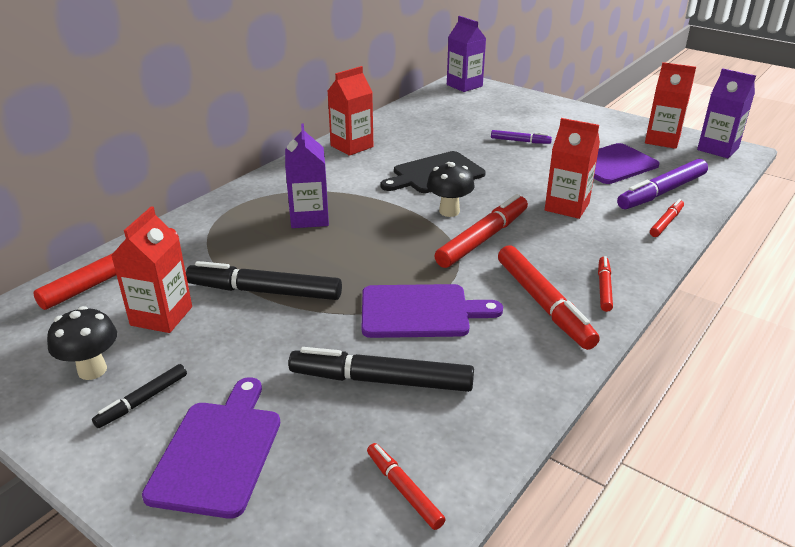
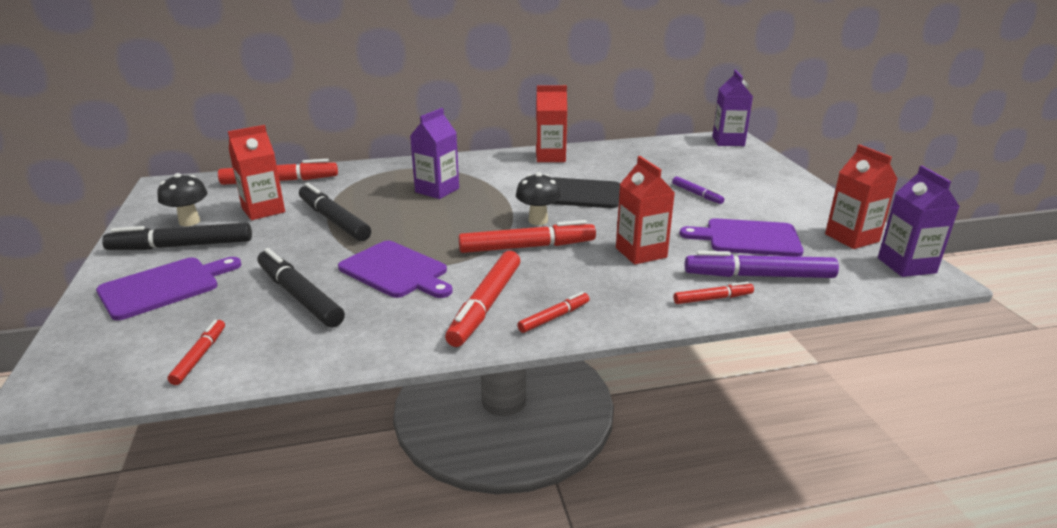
camera: 40 degrees right, 5 degrees down
(142, 400) = (181, 246): black marker -> black marker, size x1.87

